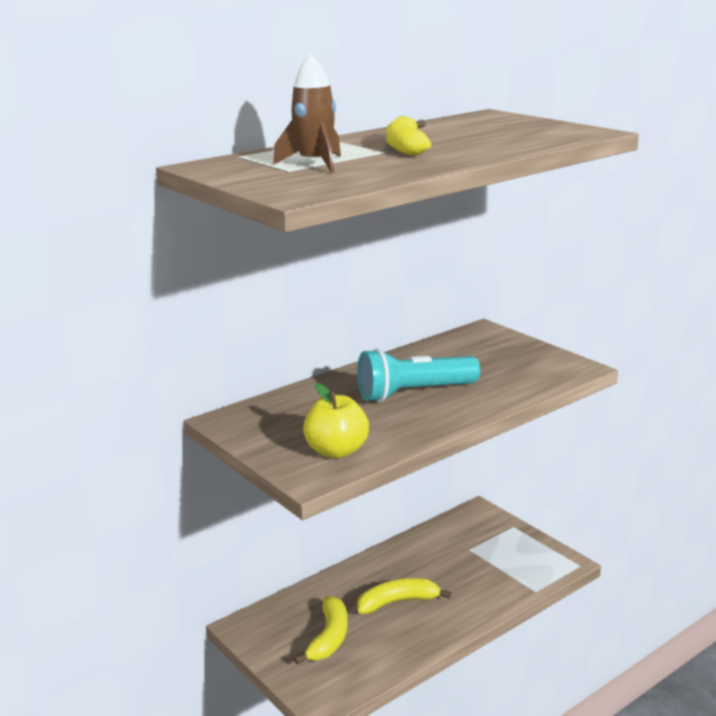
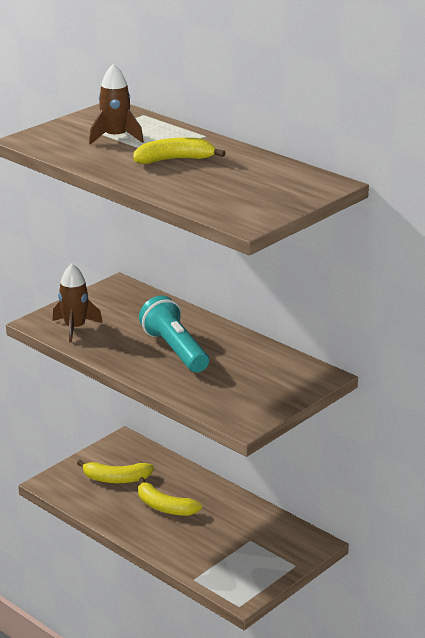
camera: 80 degrees right, 5 degrees up
(337, 451) = (75, 328): yellow apple -> brown rocket
(398, 602) = (164, 507): yellow banana -> yellow banana turned 150 degrees clockwise

